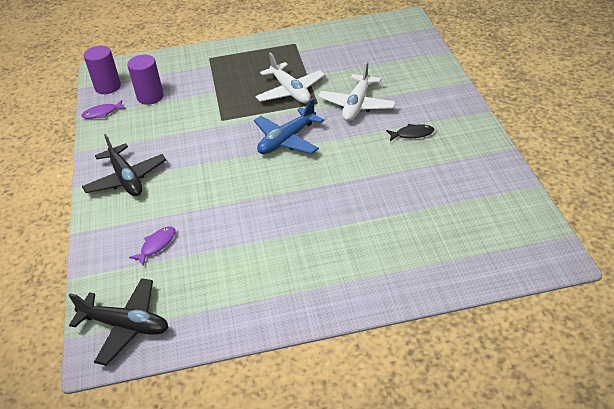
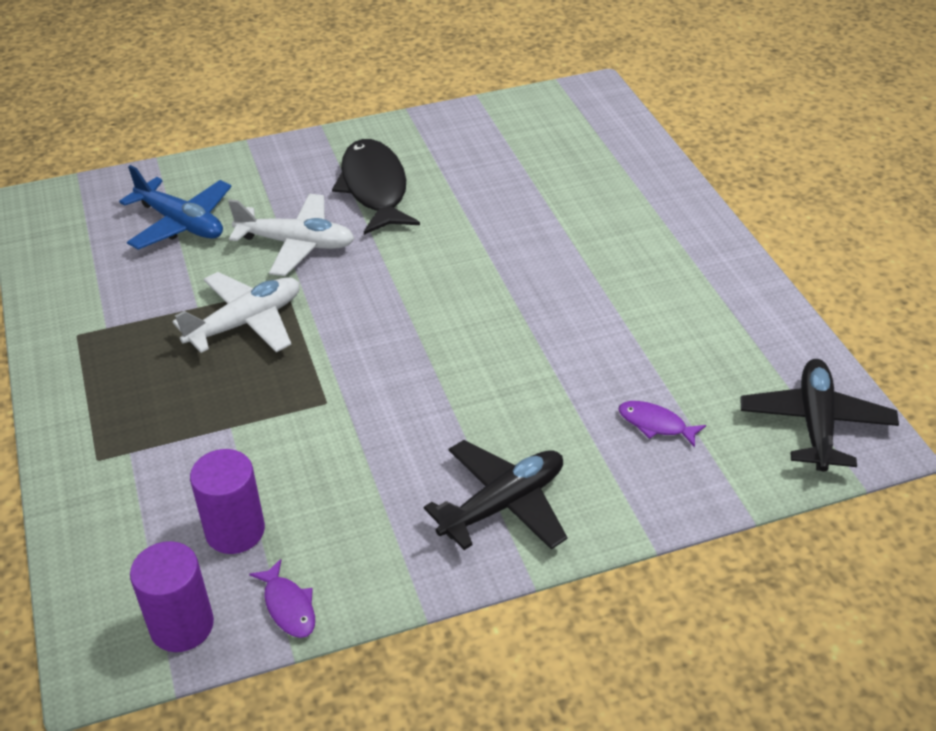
camera: 100 degrees left, 0 degrees up
(287, 140) = (387, 311): blue plane -> blue plane (181, 223)
(412, 134) = (374, 188): black fish -> black fish, size x2.15

